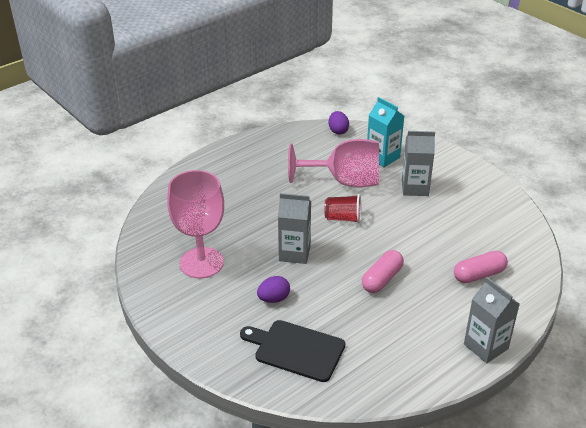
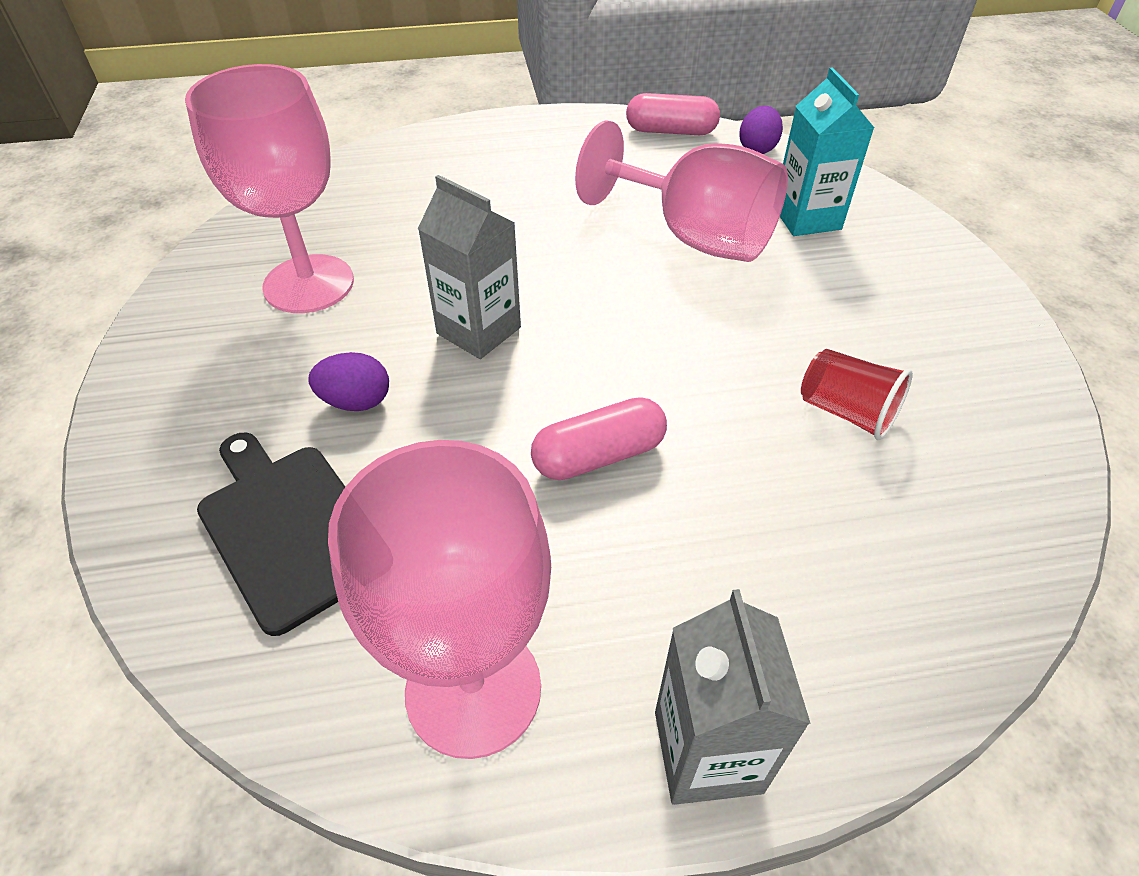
camera: 30 degrees right, 10 degrees up
(343, 218) = (630, 301): red cup -> red cup (846, 412)
(405, 364) = (473, 689): none -> pink goblet
(415, 188) = (827, 296): grey carton -> none
(479, 275) = (832, 545): pink capsule -> pink capsule (671, 131)

